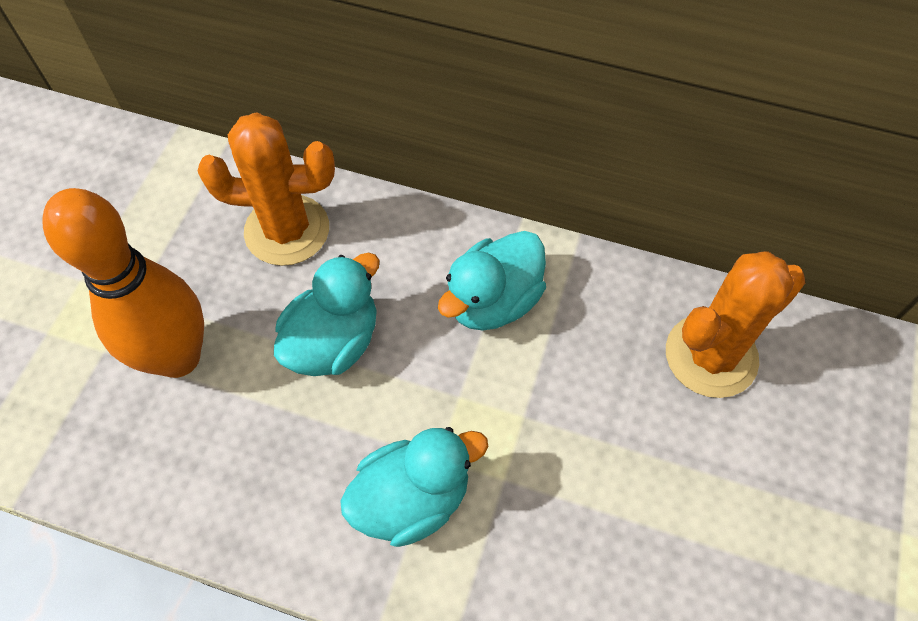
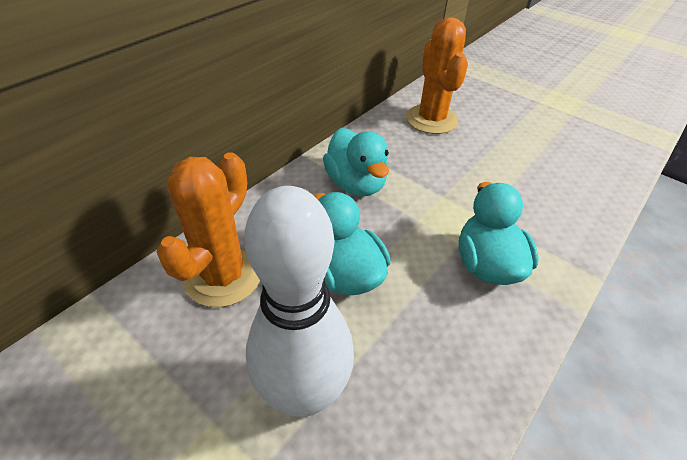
camera: 70 degrees left, 15 degrees down
(178, 357) = (304, 394): orange bowling pin -> white bowling pin

